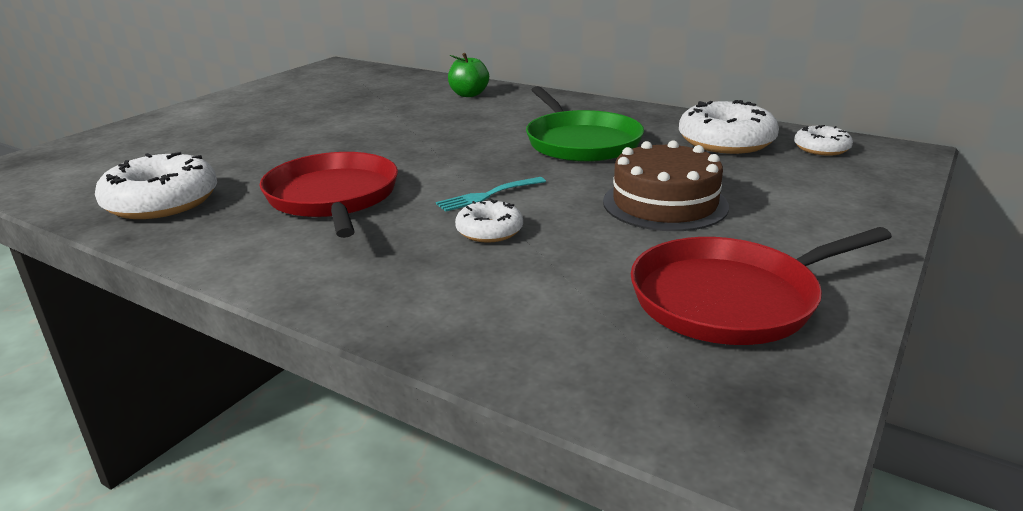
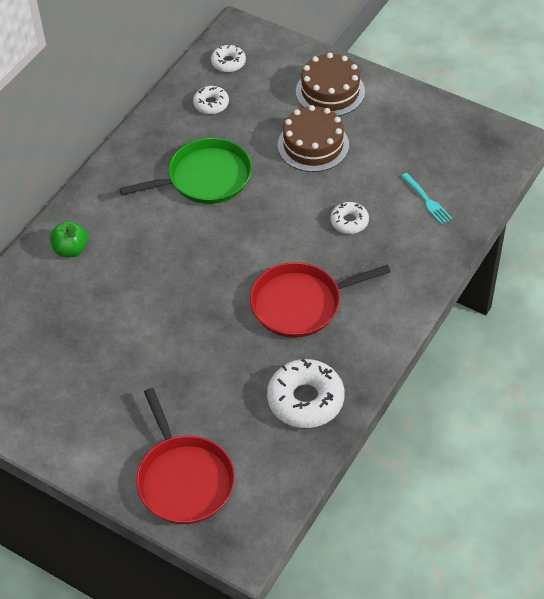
camera: 90 degrees left, 25 degrees up
(489, 195) = (298, 224): turquoise fork -> turquoise fork (426, 200)
(726, 141) = (211, 104): white donut -> white donut, size x0.55
(731, 299) = (417, 134): red pan -> red pan (184, 479)
(806, 216) = (330, 91): none -> brown cake

